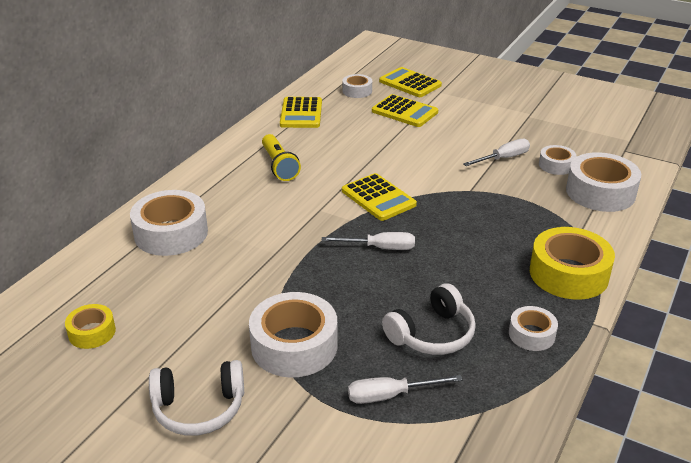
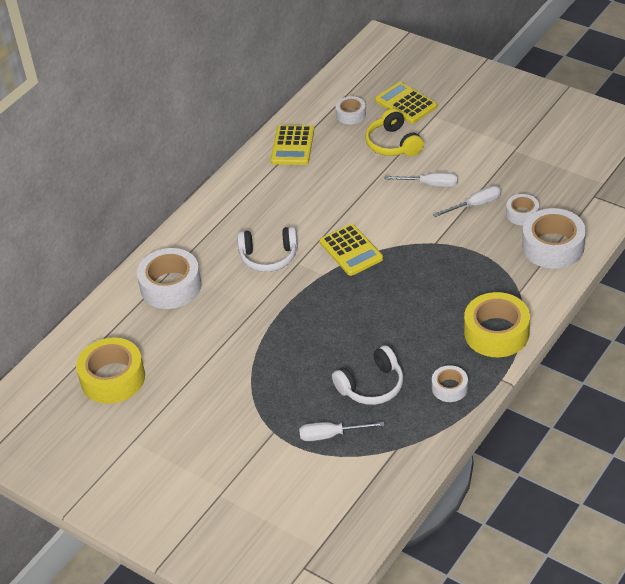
camera: 10 degrees right, 10 degrees up
(92, 332) = (113, 378): yellow tape -> yellow tape, size x1.85
(199, 408) = (193, 441): white headphones -> white headphones (269, 257)
(279, 166) = (266, 212): yellow flashlight -> none
(294, 345) = (265, 393): white tape -> none
(380, 248) = (344, 304): white screwdriver -> white screwdriver (430, 184)
(404, 112) = (393, 144): yellow calculator -> yellow headphones

